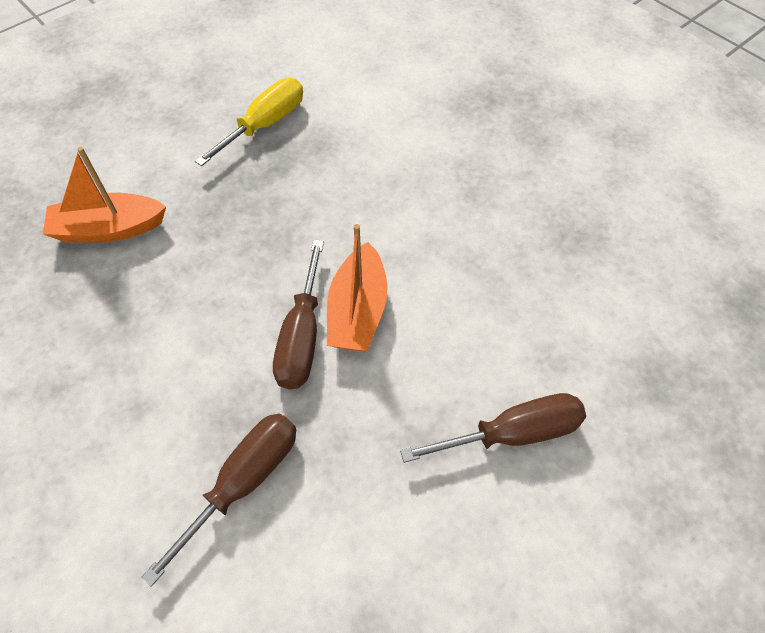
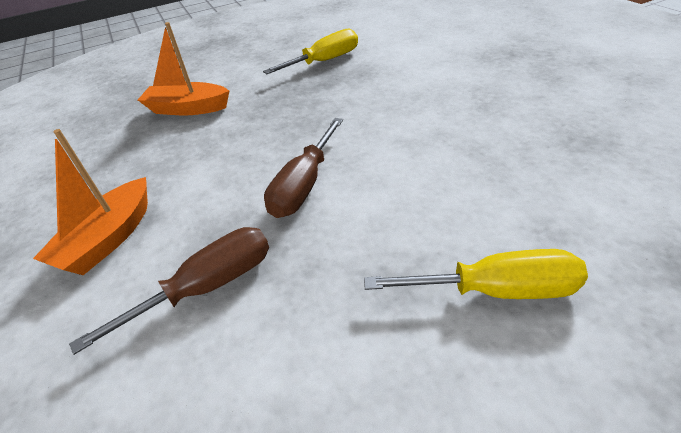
camera: 20 degrees right, 15 degrees down
(357, 311) = (359, 173): orange boat -> orange boat (109, 238)
(513, 433) = (496, 290): brown screwdriver -> yellow screwdriver

